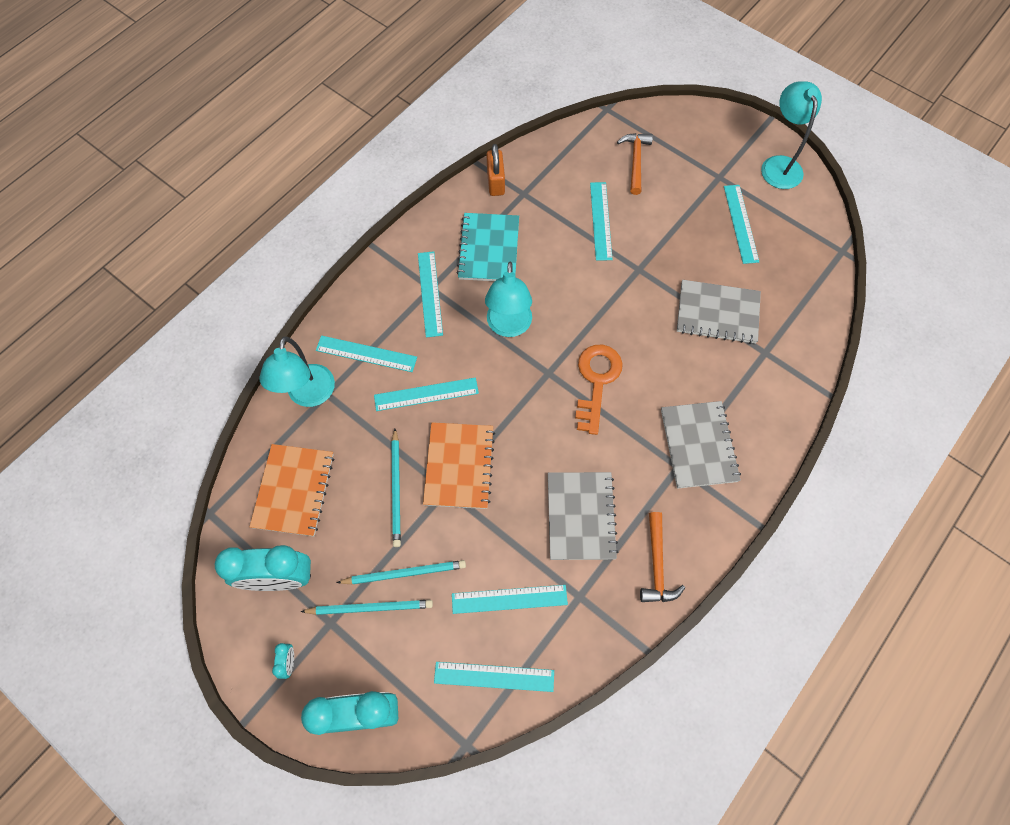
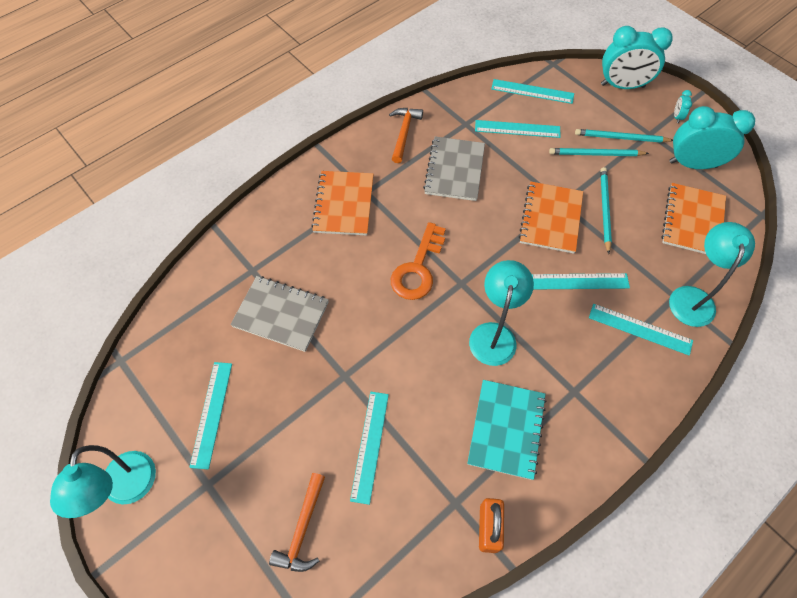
camera: 170 degrees left, 5 degrees down
(430, 293) = (575, 384): turquoise ruler -> none
(698, 445) = (343, 204): grey notebook -> orange notebook

